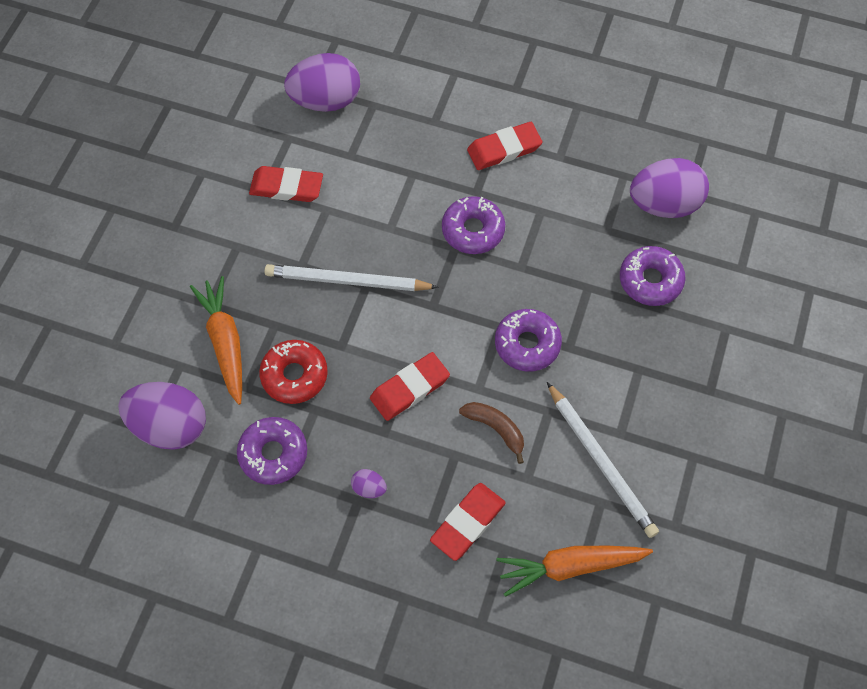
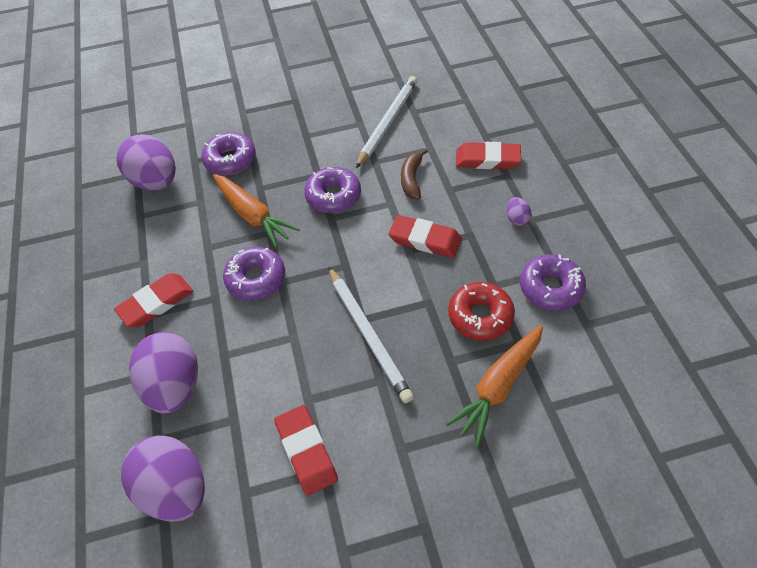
camera: 120 degrees left, 10 degrees down
(170, 426) = (602, 373): purple egg -> purple egg (174, 386)
(504, 149) = (156, 303): red eraser -> red eraser turned 75 degrees counterclockwise
(570, 566) = (466, 105): orange carrot -> orange carrot (253, 215)

